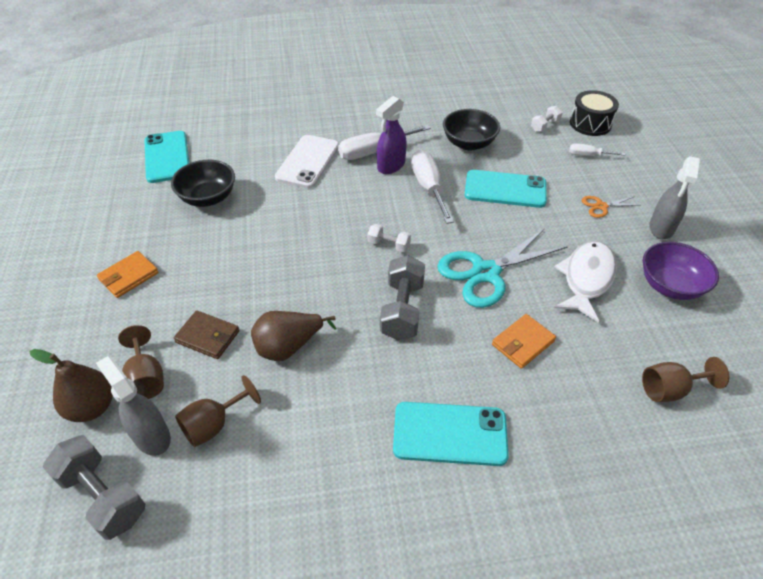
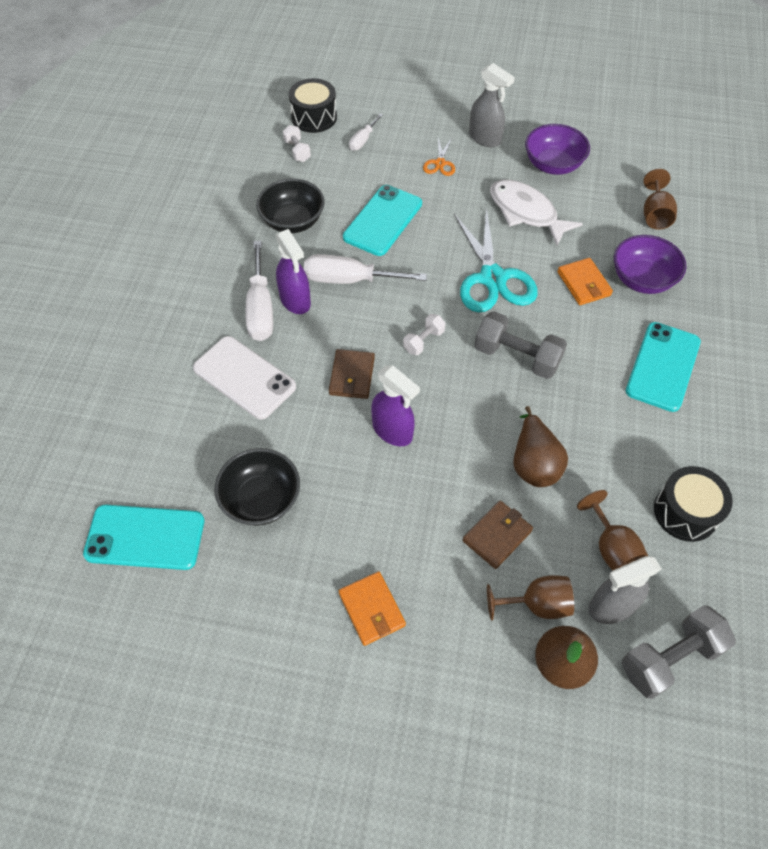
camera: 70 degrees left, 10 degrees up
(270, 485) = (685, 512): none -> black drum
(290, 249) = (393, 431): none -> purple spray bottle
(333, 213) = (352, 376): none -> brown wallet
(562, 393) = (642, 279): none -> purple bowl

